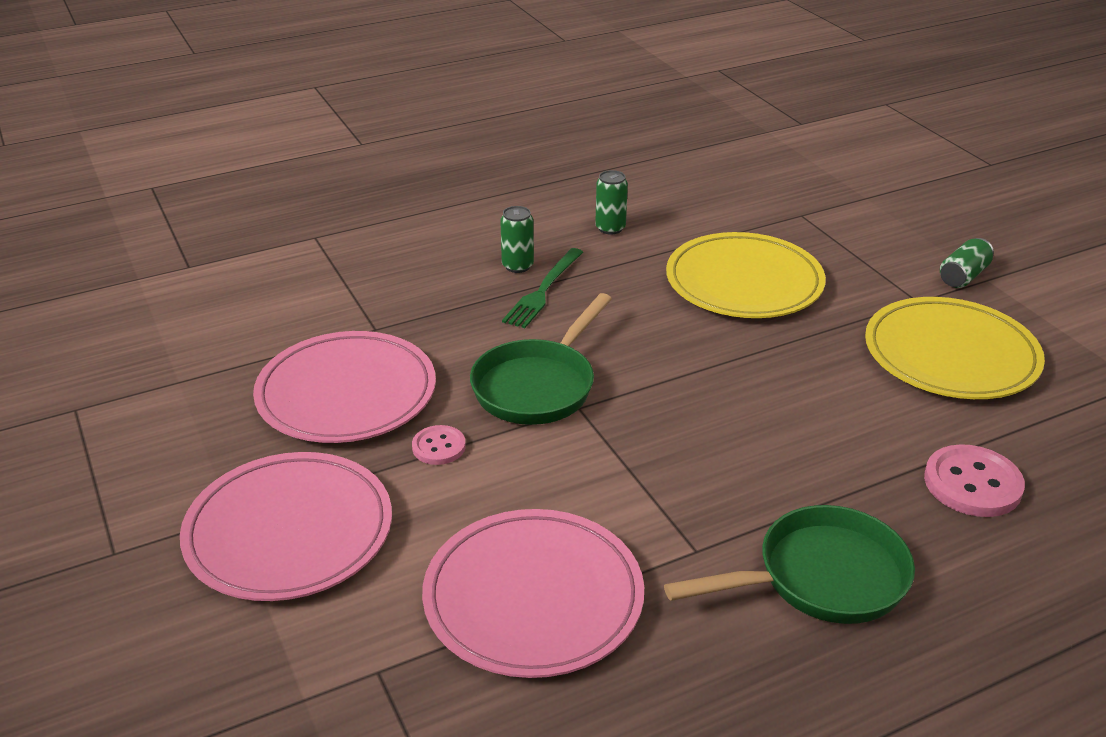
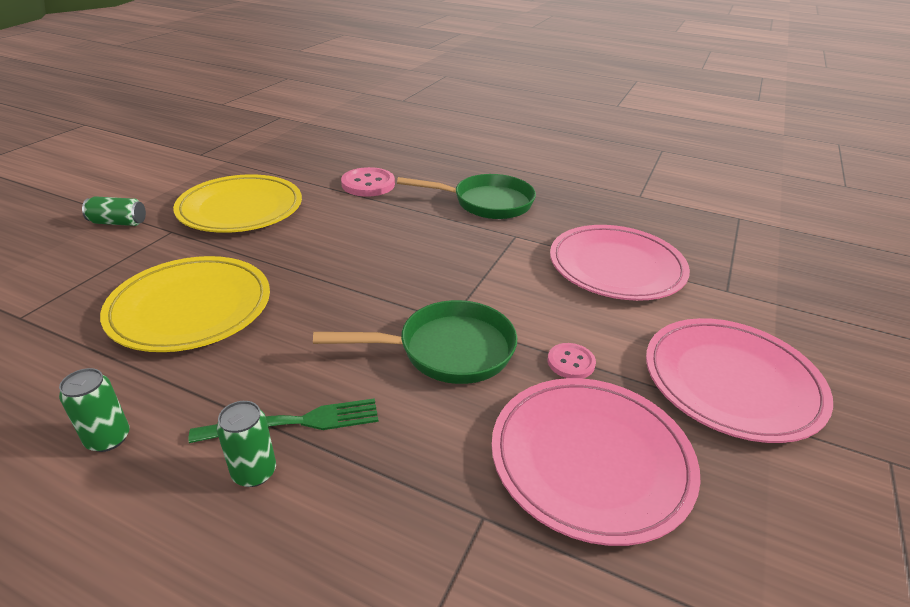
camera: 130 degrees left, 0 degrees up
(820, 578) = (486, 203): green pan -> green pan turned 150 degrees clockwise

